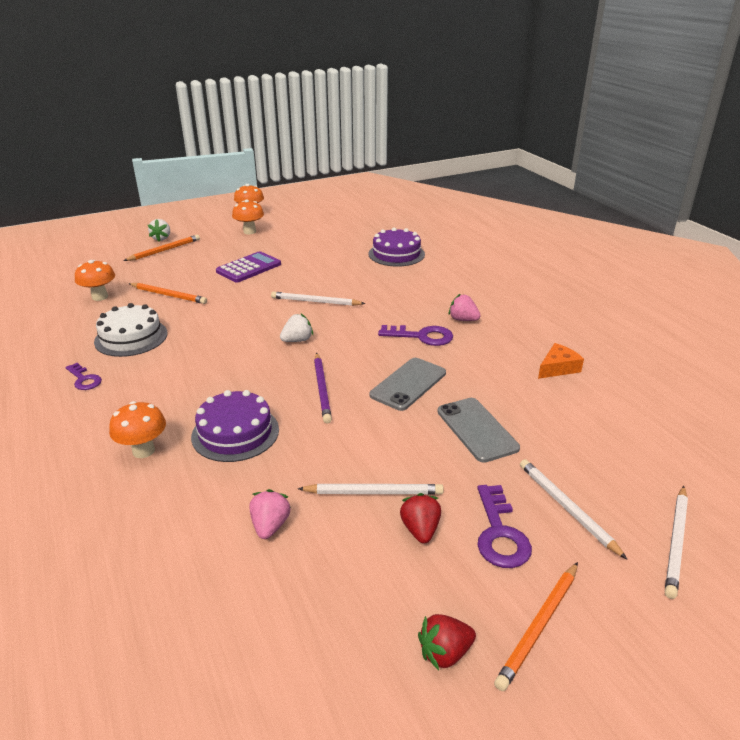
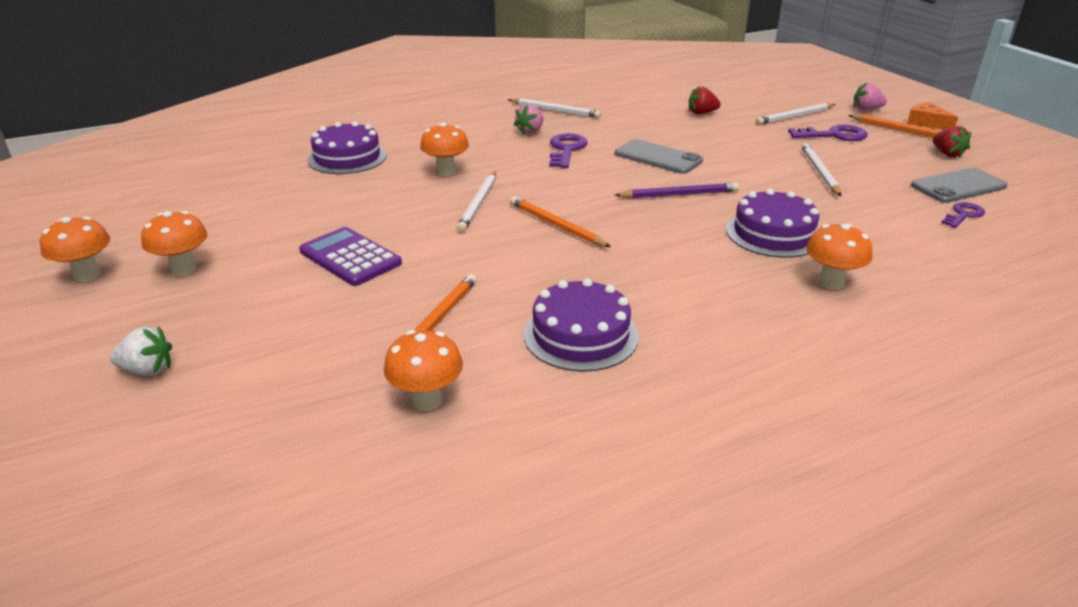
camera: 90 degrees left, 0 degrees up
(84, 379) = (707, 356): purple key -> purple key (963, 215)
(131, 337) = (580, 335): white cake -> purple cake
(164, 250) = (221, 356): orange pencil -> orange pencil (556, 225)
(270, 526) = (887, 209): pink strawberry -> pink strawberry (866, 109)
(297, 340) = (579, 211): white strawberry -> none
(373, 288) = (446, 171): none -> orange mushroom
(420, 530) = (849, 157): red strawberry -> red strawberry (701, 113)
(477, 429) = (718, 135): grey phone -> grey phone (958, 186)
(558, 368) = (617, 104): orange cheese -> orange cheese (927, 123)
(676, 542) = (807, 95): white pencil -> white pencil (555, 110)

